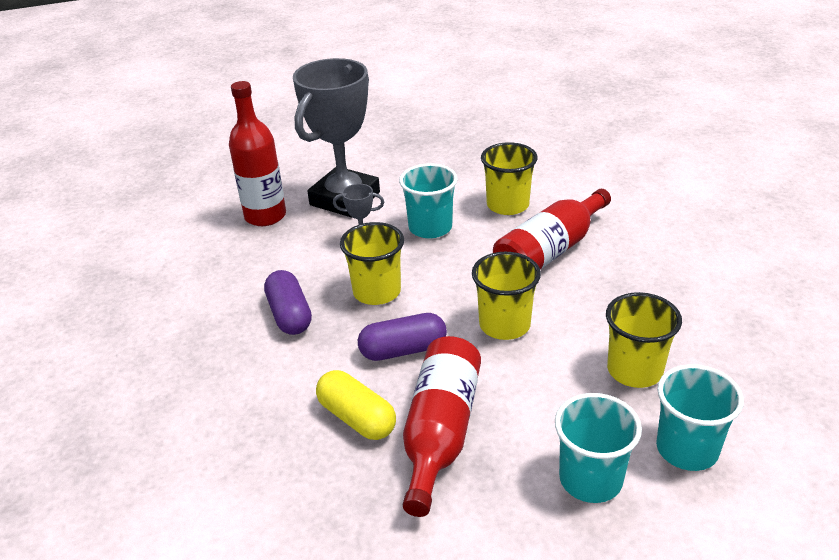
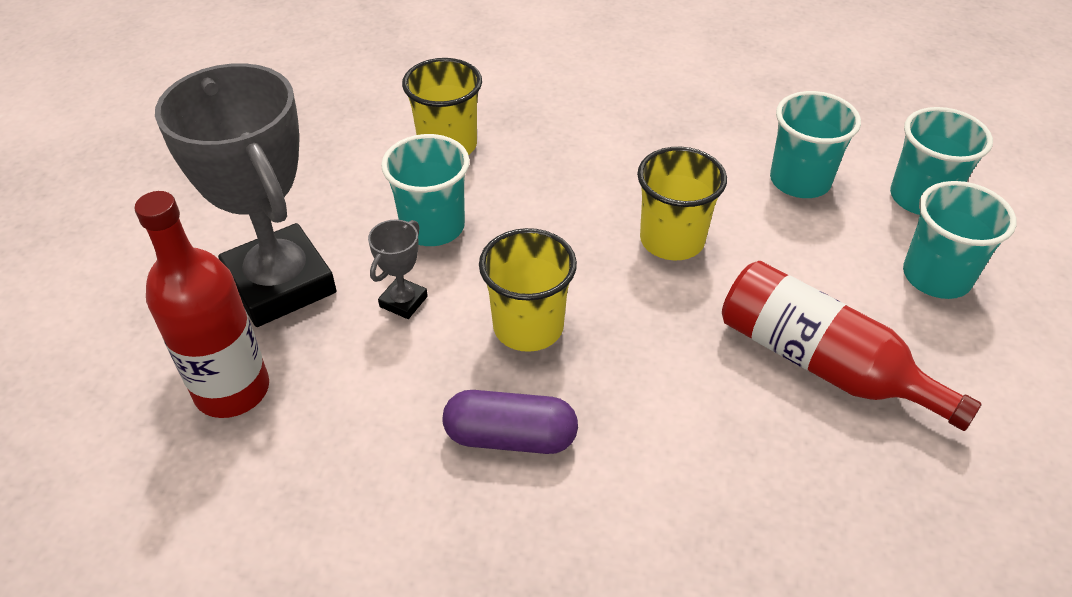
camera: 65 degrees left, 10 degrees up
(357, 418) = (762, 432): yellow capsule -> none
(403, 350) = (662, 343): purple capsule -> none
(550, 251) = (567, 152): red bottle -> none
(634, 370) = (800, 181): yellow cup -> turquoise cup

